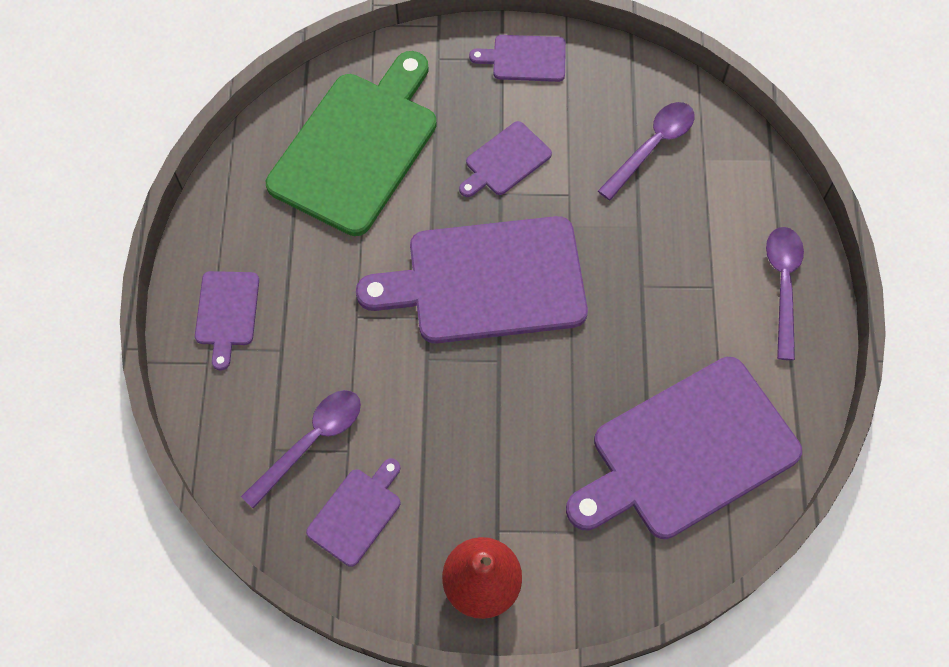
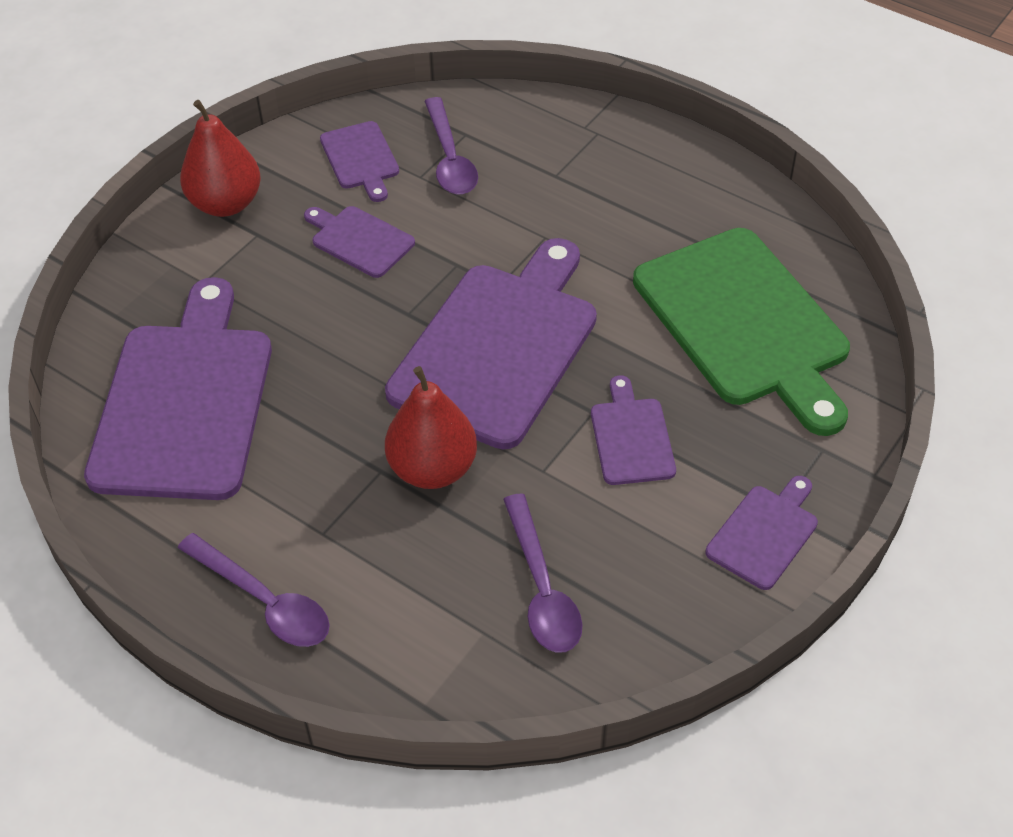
camera: 125 degrees right, 15 degrees down
(227, 312) = (624, 157): purple cutting board -> purple cutting board (360, 240)
(617, 256) = (432, 469): none -> red pear

